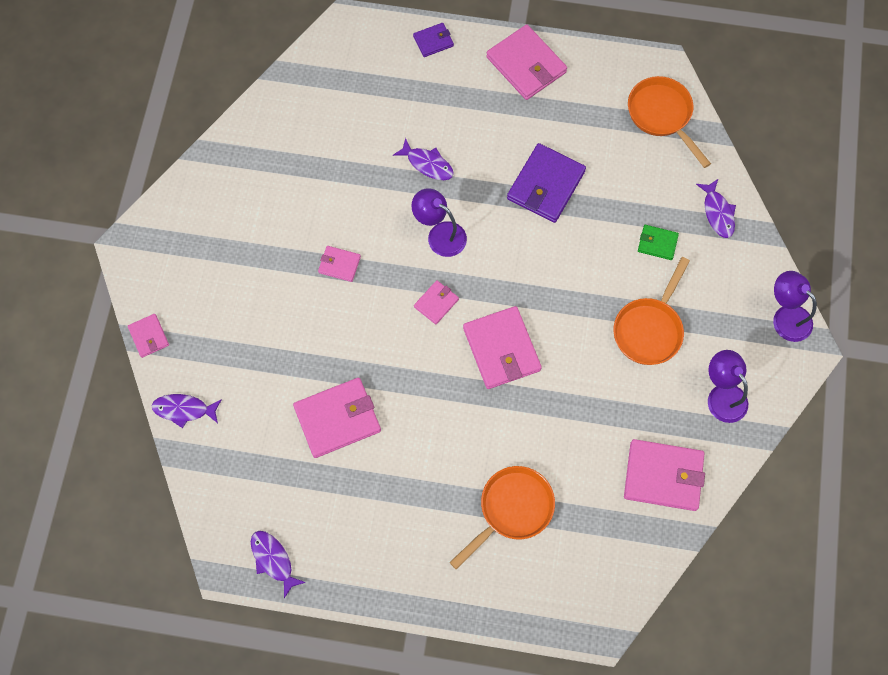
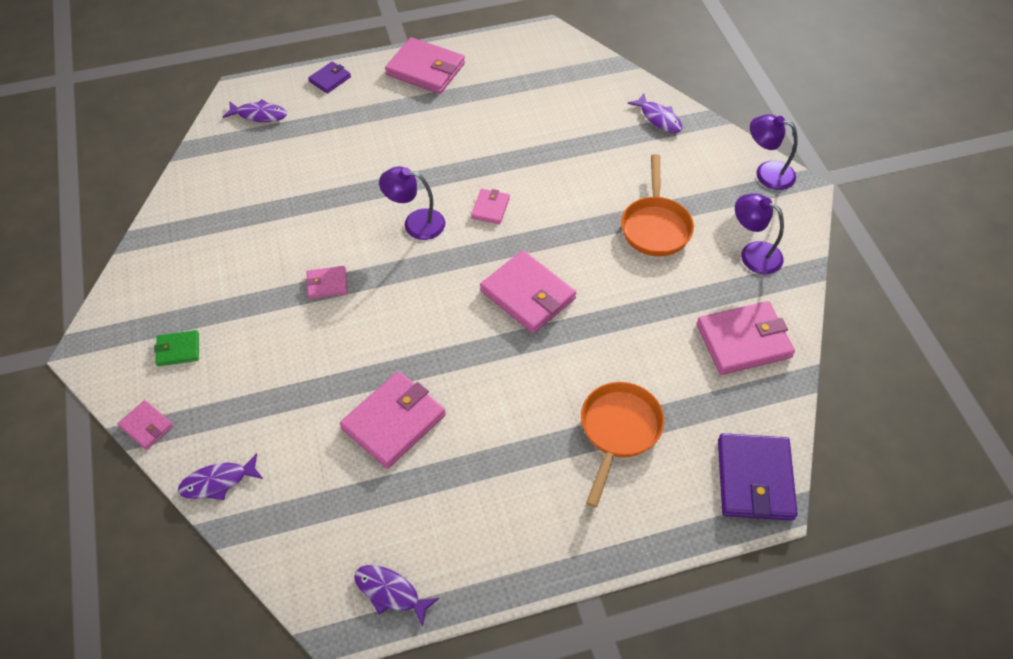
camera: 25 degrees left, 15 degrees down
(427, 164) = (373, 172): purple fish -> purple fish (259, 115)
(436, 303) = (442, 280): pink wallet -> pink wallet (490, 208)
(545, 185) = (494, 150): purple wallet -> purple wallet (754, 479)
(657, 243) = (621, 159): green wallet -> green wallet (178, 350)
(662, 115) = (567, 66): orange pan -> none

